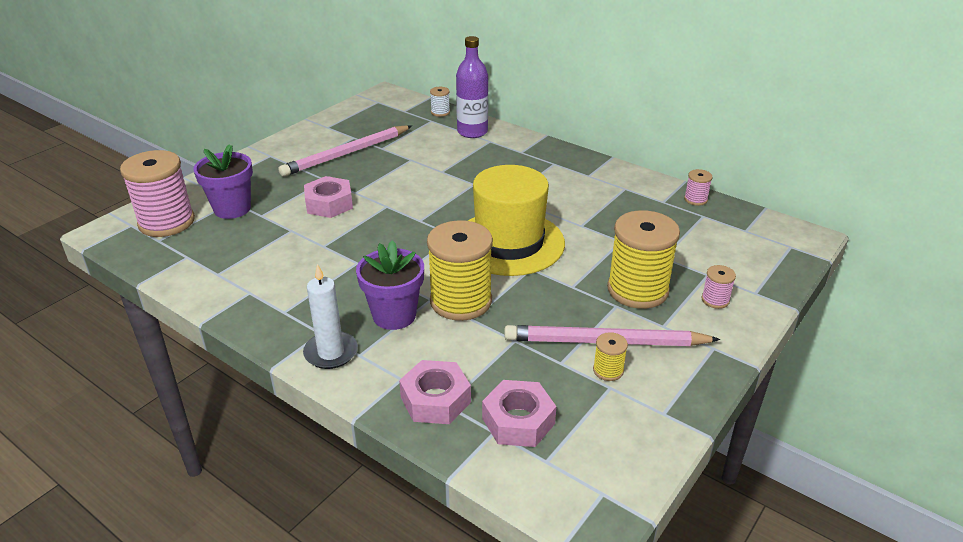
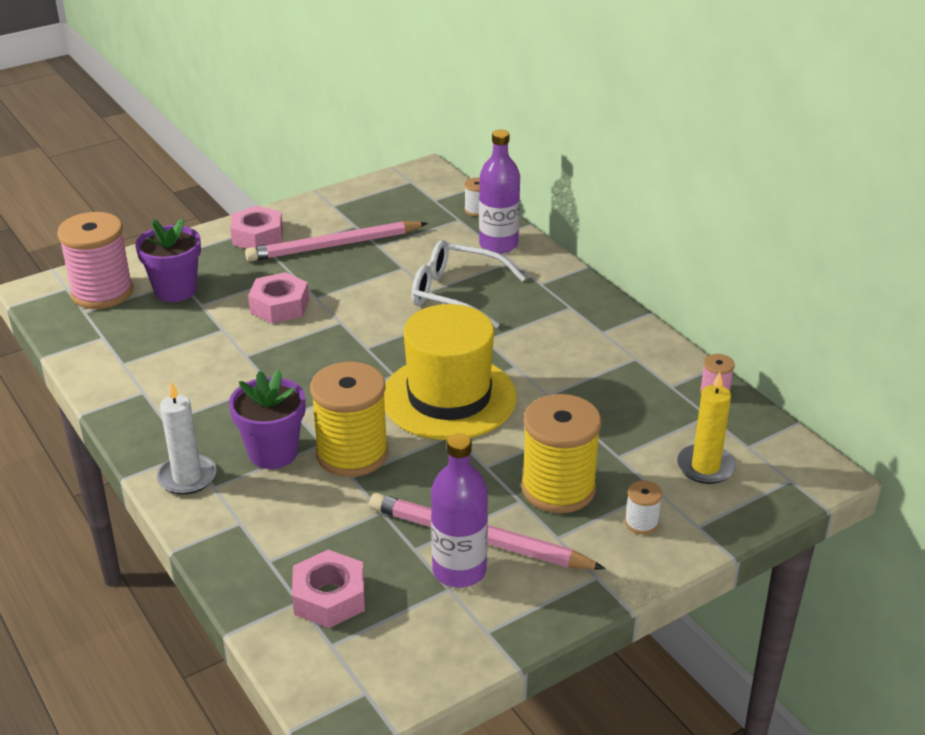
camera: 20 degrees right, 0 degrees up
(435, 400) = (260, 553): pink nut -> pink nut (257, 236)
(464, 170) = (457, 294): none -> white glasses
(608, 370) = (459, 570): yellow spool -> purple bottle
(715, 300) = (641, 523): pink spool -> white spool
(728, 250) = (705, 467): none -> yellow candle

